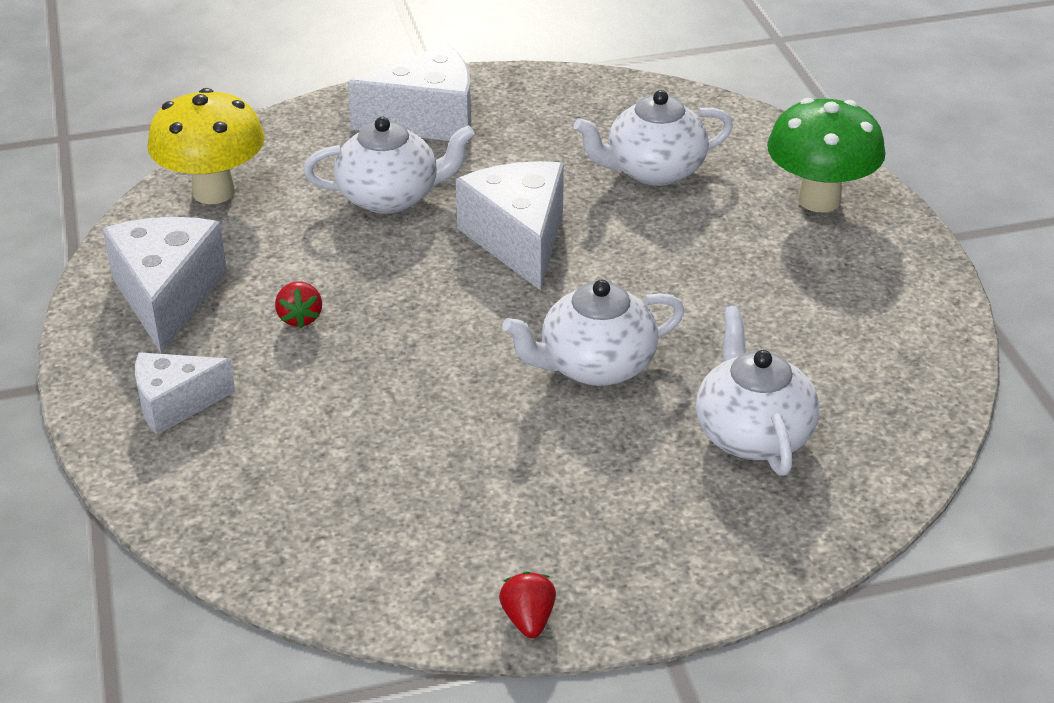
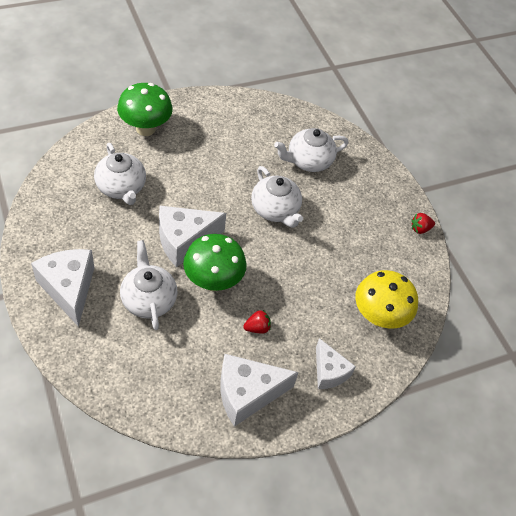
camera: 105 degrees left, 15 degrees up
(213, 192) = (146, 390): yellow mushroom -> yellow mushroom (378, 317)
(417, 270) = (213, 281): none -> green mushroom

